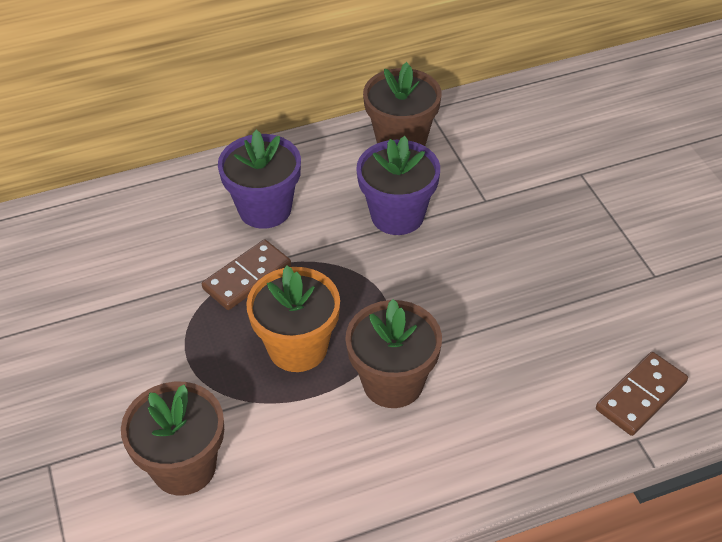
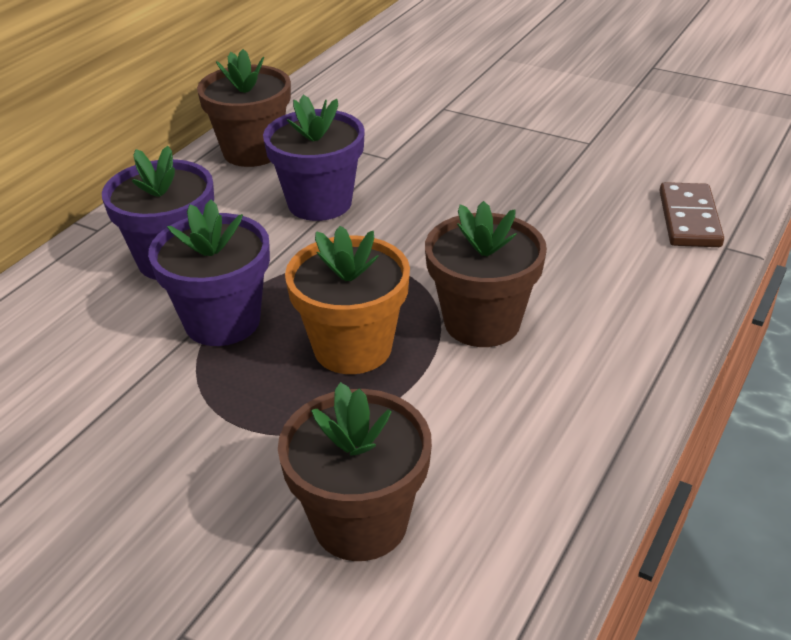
camera: 40 degrees left, 10 degrees down
(247, 277) = (222, 321): brown domino -> purple flower pot

